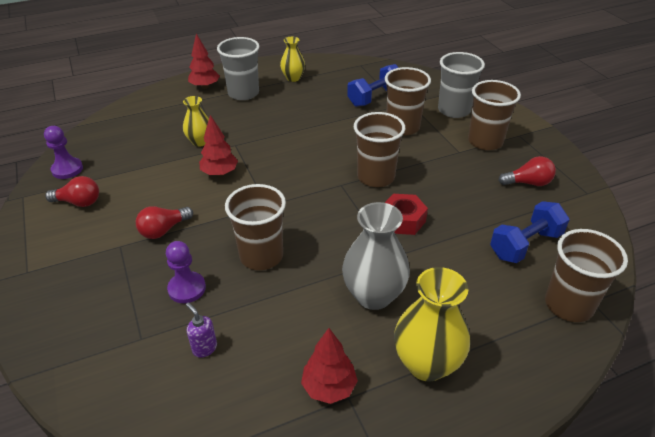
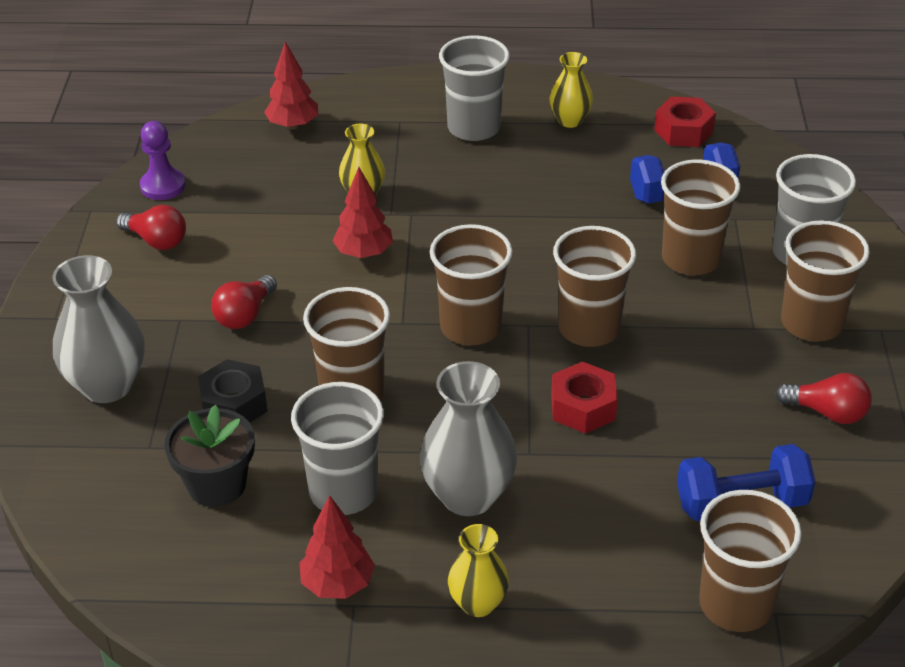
camera: 25 degrees right, 0 degrees up
(88, 306) = (107, 385): none -> grey vase
(163, 230) = (245, 315): red light bulb -> red light bulb turned 45 degrees counterclockwise
(187, 288) = (234, 404): purple pawn -> black nut
(204, 348) = (217, 485): purple soap dispenser -> black flower pot
(205, 86) = (421, 100): red tree -> red tree (293, 125)
(294, 321) = (343, 492): none -> grey cup
(309, 195) = (471, 327): none -> brown cup
(354, 70) = (683, 131): none -> red nut
(426, 364) = (478, 603): yellow vase -> yellow vase, size x0.59

